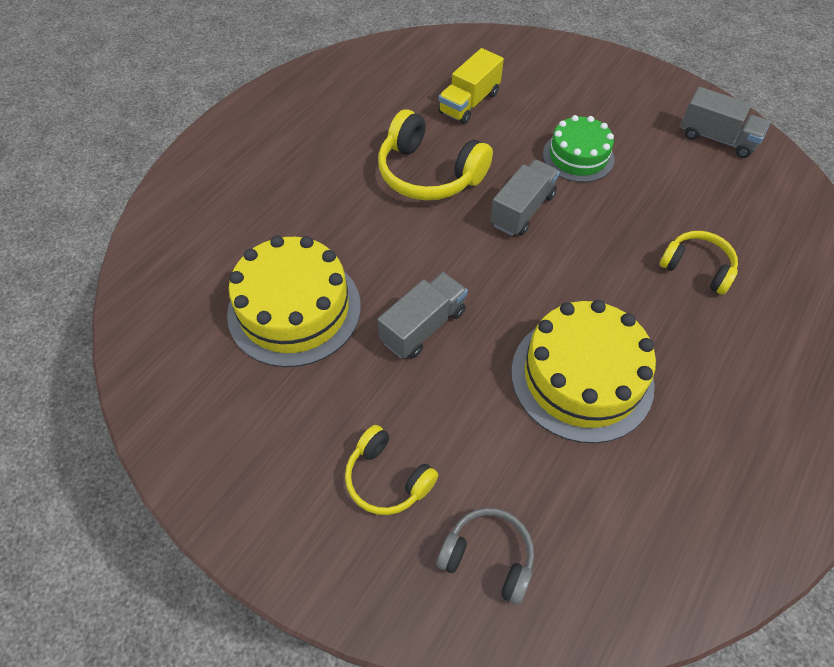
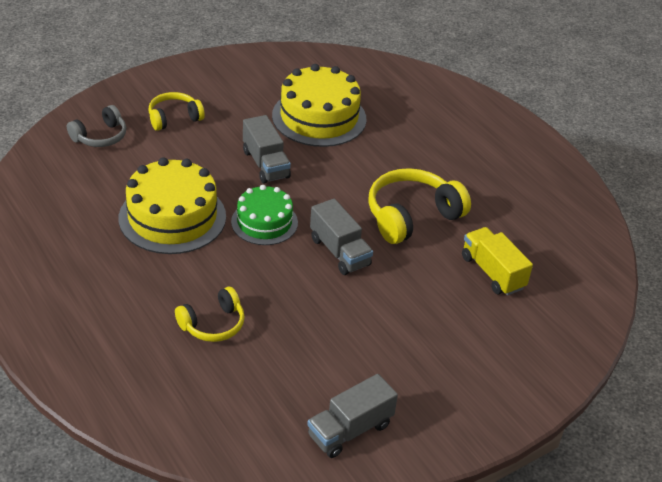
camera: 110 degrees right, 15 degrees down
(578, 156) = (382, 313): green cake -> green cake (264, 222)

